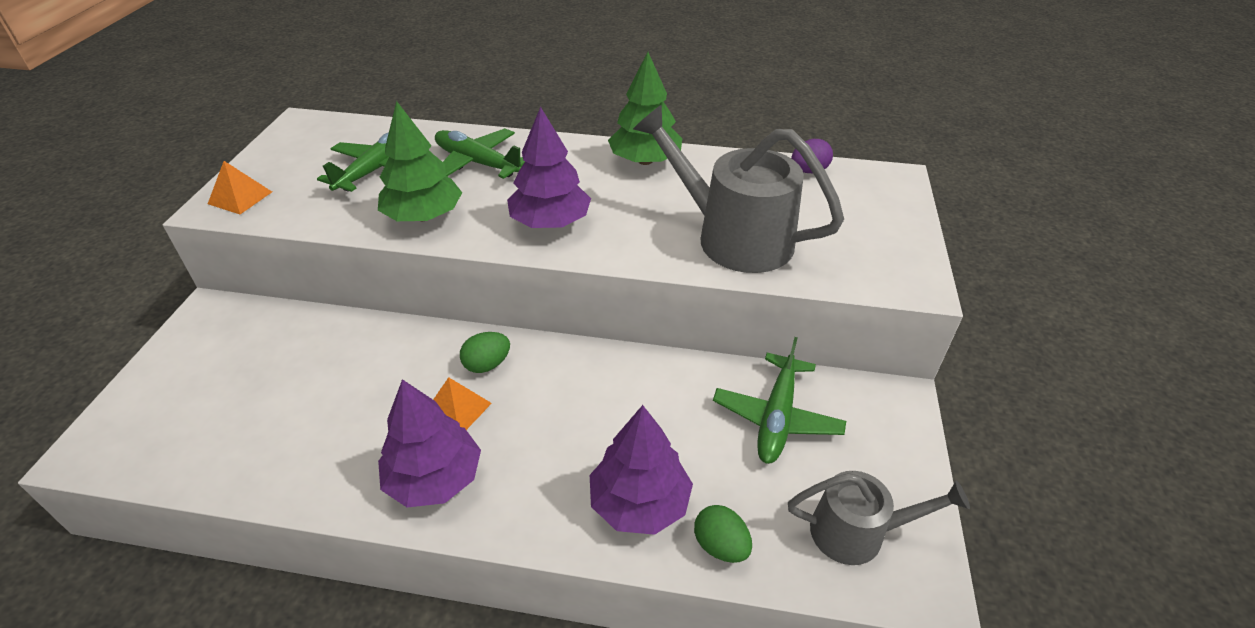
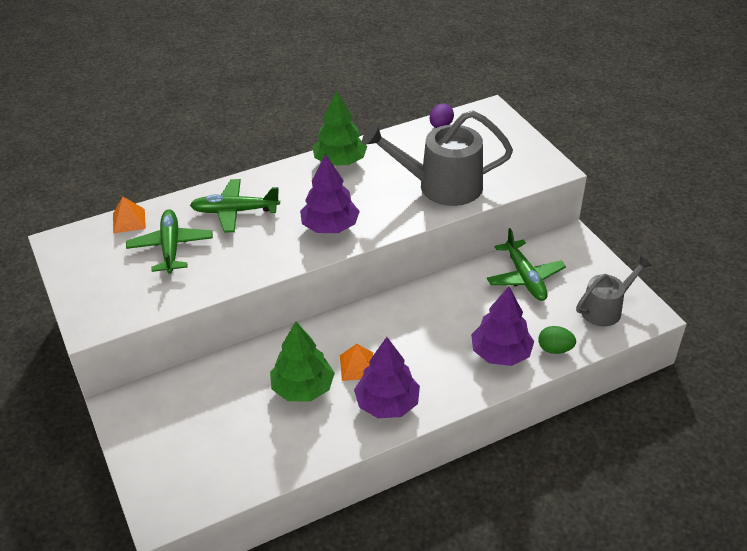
camera: 35 degrees left, 0 degrees up
(240, 197) = (99, 311): orange pyramid -> orange pyramid (129, 221)
(423, 216) = (246, 261): green tree -> green tree (303, 388)
(487, 364) = (346, 335): green egg -> none

